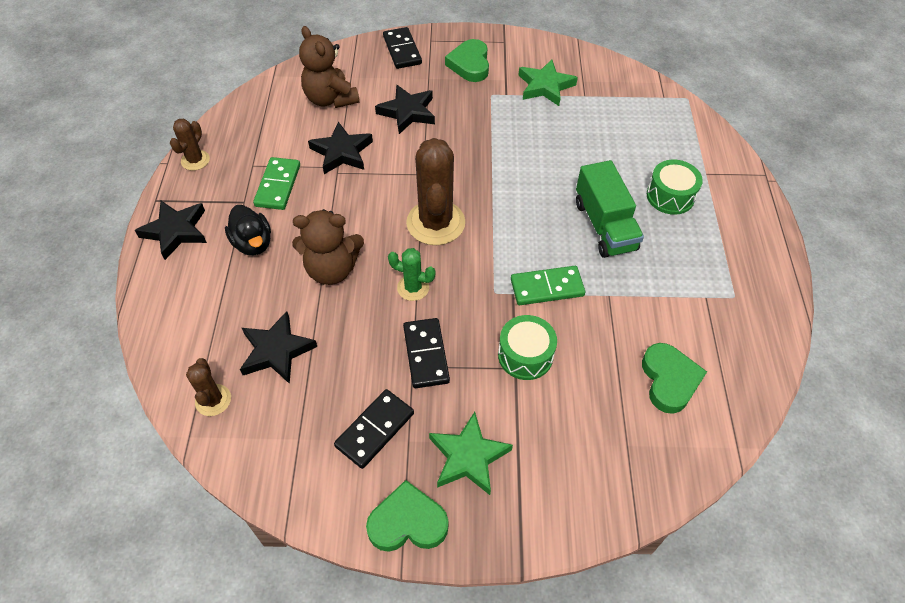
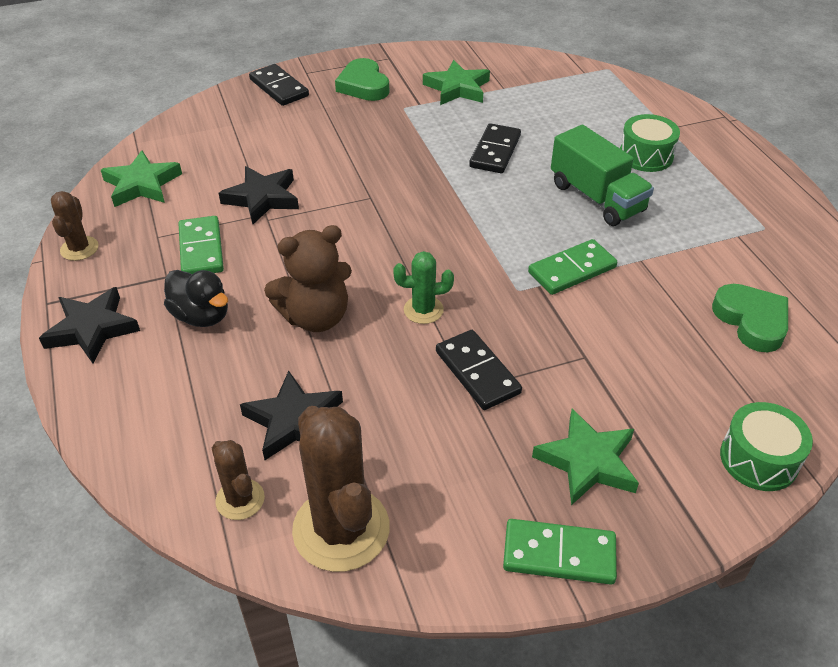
camera: 20 degrees left, 10 degrees down
(261, 115) = (142, 184): none -> green star
(330, 99) = (219, 150): brown teddy bear -> none
(374, 429) = (462, 468): black domino -> black domino (495, 151)
(407, 112) = (318, 143): black star -> none
(407, 522) = (559, 554): green heart -> green domino
(435, 223) = (412, 240): brown cactus -> brown cactus (341, 529)
(525, 355) = (588, 341): green drum -> green drum (758, 459)

